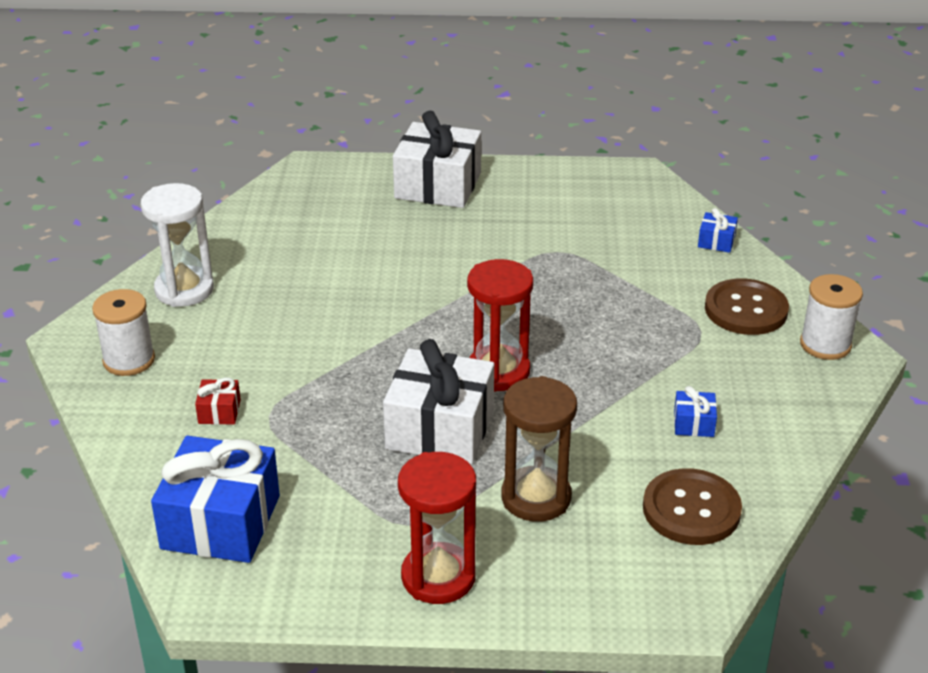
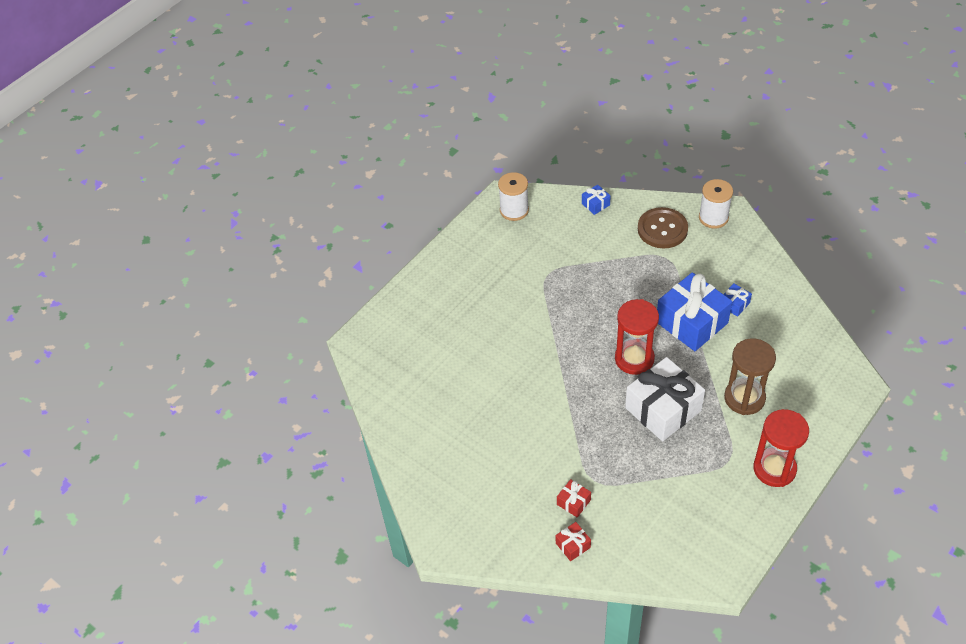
camera: 50 degrees left, 15 degrees up
(129, 360) = (489, 526): white spool -> white spool (514, 210)
(152, 437) = (573, 545): none -> red gift
(184, 290) = (438, 467): white hourglass -> none
(221, 522) = (670, 544): blue gift -> blue gift (691, 322)
(438, 185) = (435, 291): white gift -> none
(691, 509) = (794, 343): brown button -> none

